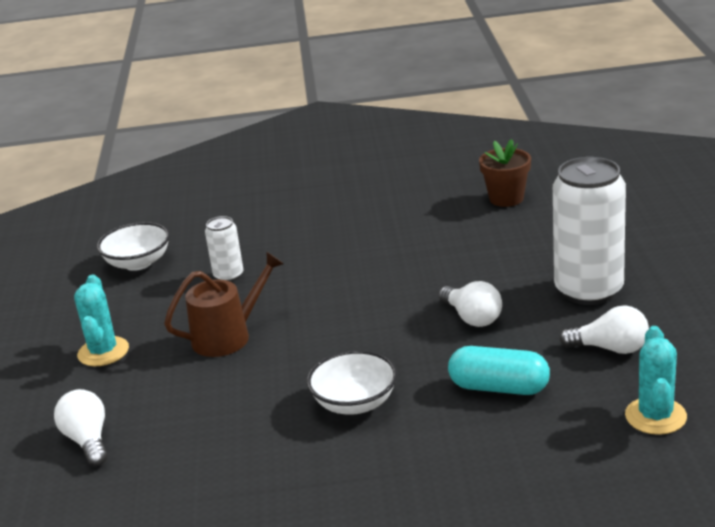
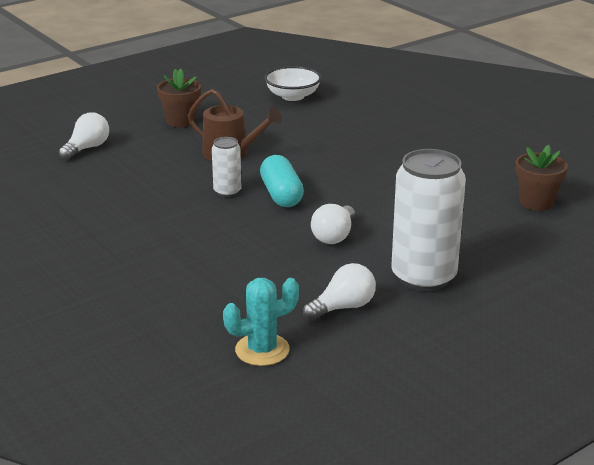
camera: 55 degrees right, 0 degrees up
(103, 352) = (181, 121): turquoise cactus -> brown flower pot
(228, 275) = (306, 130): white can -> white can (227, 191)
(355, 403) = (188, 221): white bowl -> none
(499, 387) = (249, 271): turquoise capsule -> turquoise capsule (281, 195)
(610, 348) = (343, 307): white light bulb -> white light bulb turned 105 degrees counterclockwise

